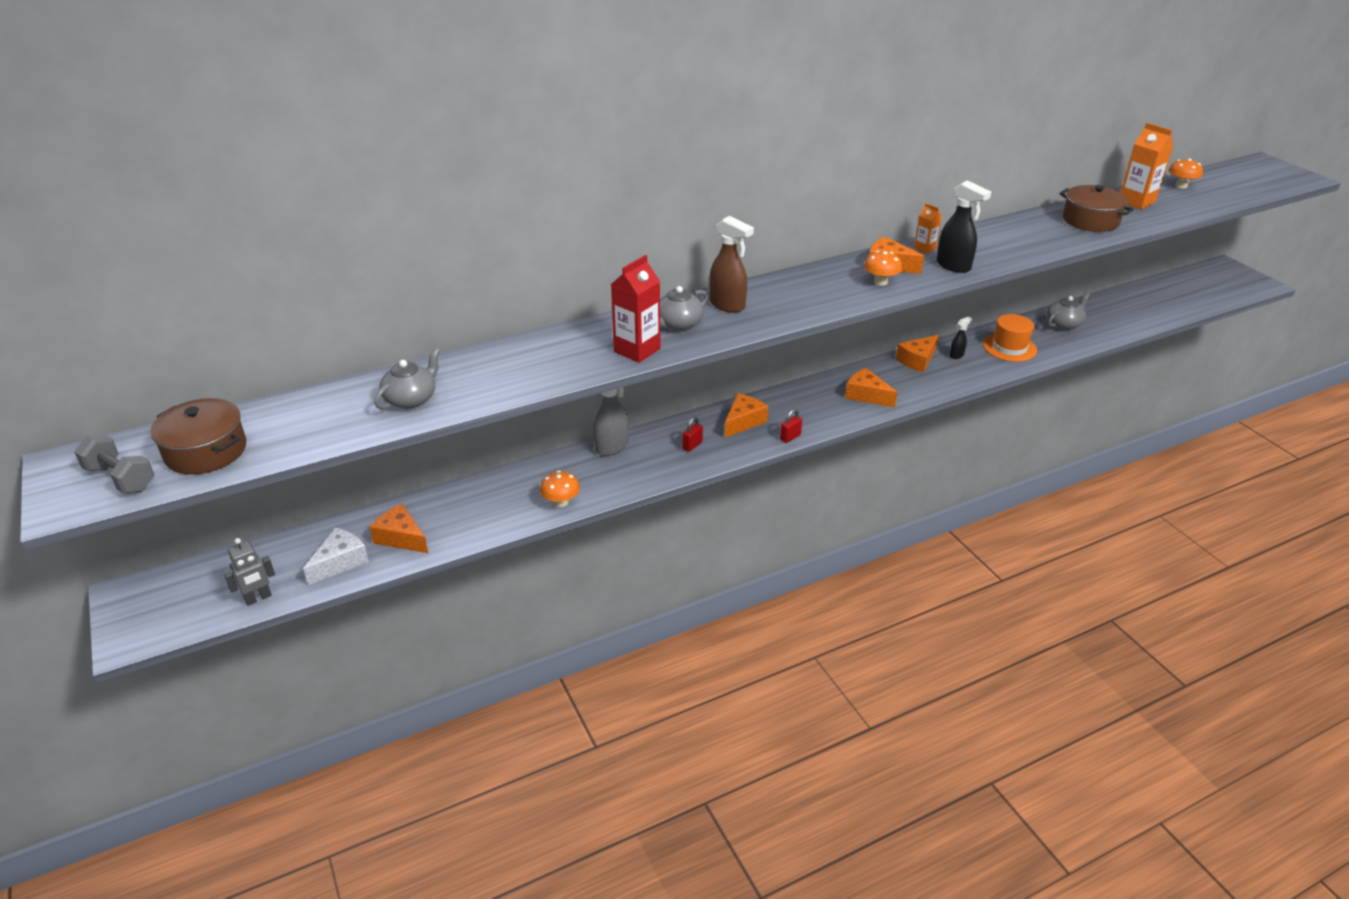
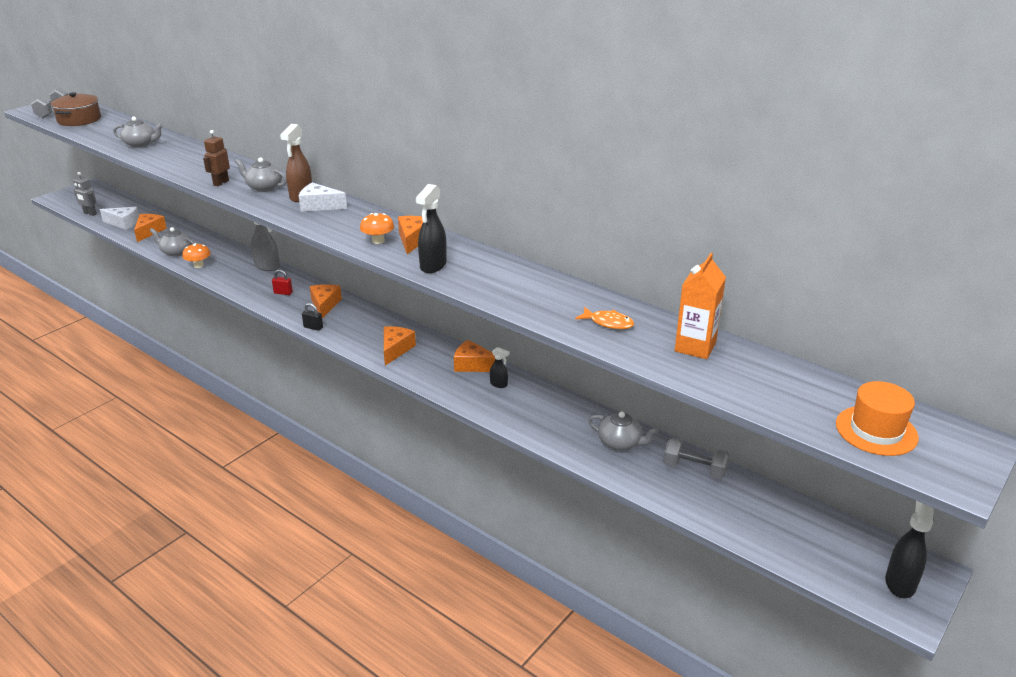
camera: 65 degrees right, 5 degrees down
(499, 518) = (176, 252): none -> grey teapot
(637, 350) = (221, 183): red carton -> brown robot
(743, 422) = (325, 305): orange cheese -> orange cheese turned 105 degrees counterclockwise
(763, 299) = (319, 206): none -> white cheese
(790, 437) = (313, 327): red padlock -> black padlock
(924, 248) = (460, 250): orange carton -> none
(1009, 347) = (539, 413): orange hat -> orange hat (876, 430)
(1090, 221) = (608, 323): brown pot -> orange fish
(1105, 306) = (694, 469): none -> grey dumbbell
(1181, 186) = (787, 375): orange mushroom -> none
(1235, 277) = (900, 582): none -> black spray bottle

